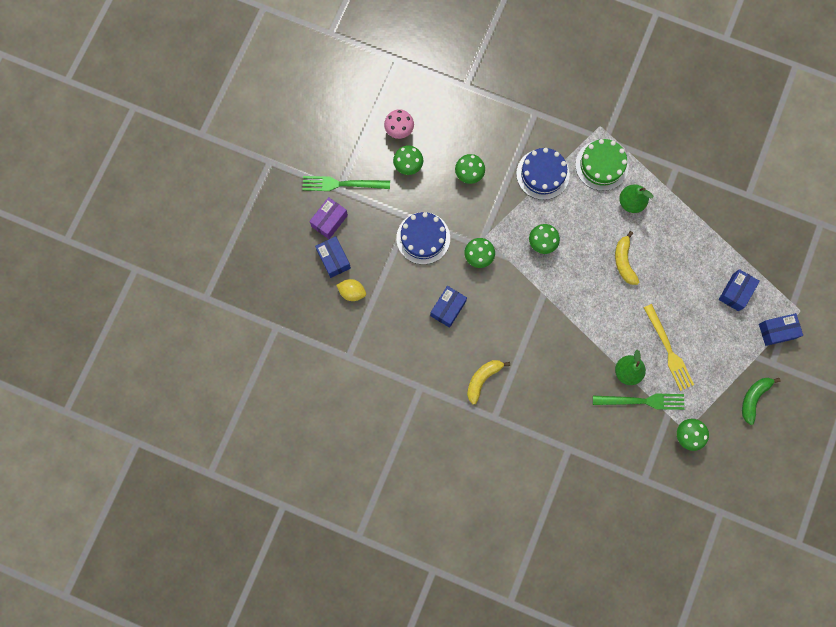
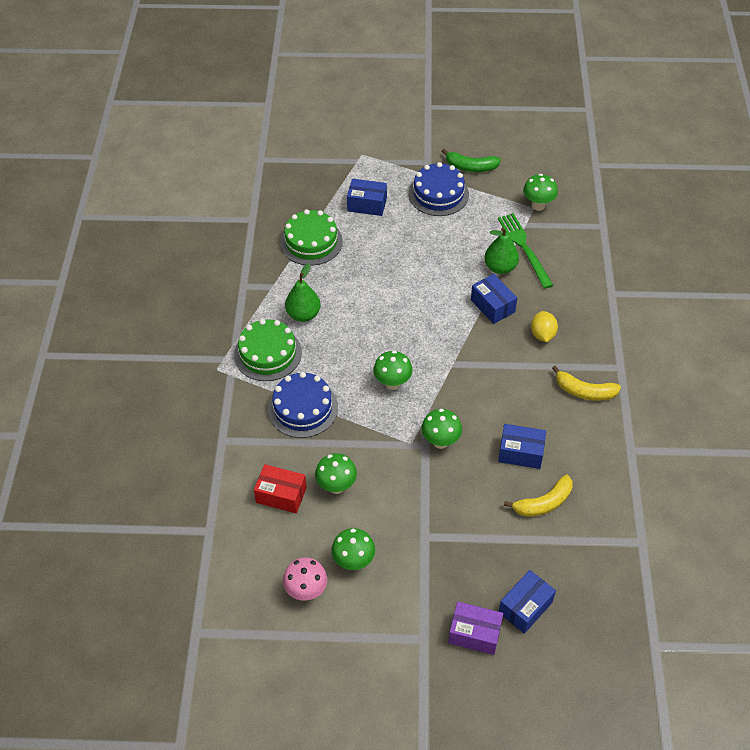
camera: 110 degrees left, 25 degrees down
(342, 184) = (414, 637): green fork -> none
(352, 292) = (557, 568): yellow lemon -> yellow lemon (542, 334)
(423, 238) = (444, 510): blue cake -> blue cake (438, 194)
(476, 137) = (281, 495): none -> red box
(624, 261) = (377, 302): yellow banana -> yellow banana (543, 503)
(668, 350) = (458, 241): yellow fork -> none
(707, 233) = (311, 242): none -> green cake
(777, 331) = (392, 166): blue box -> blue box (492, 306)

